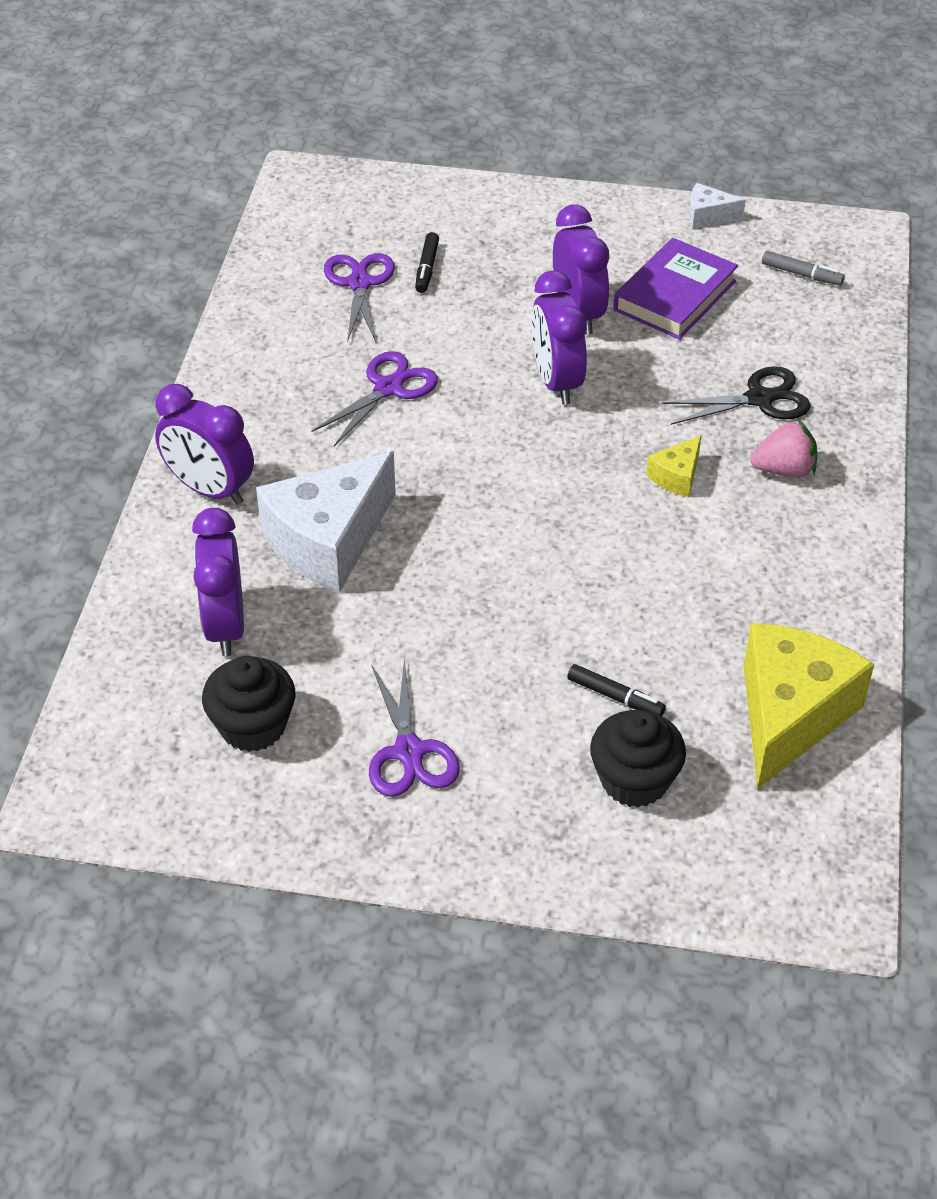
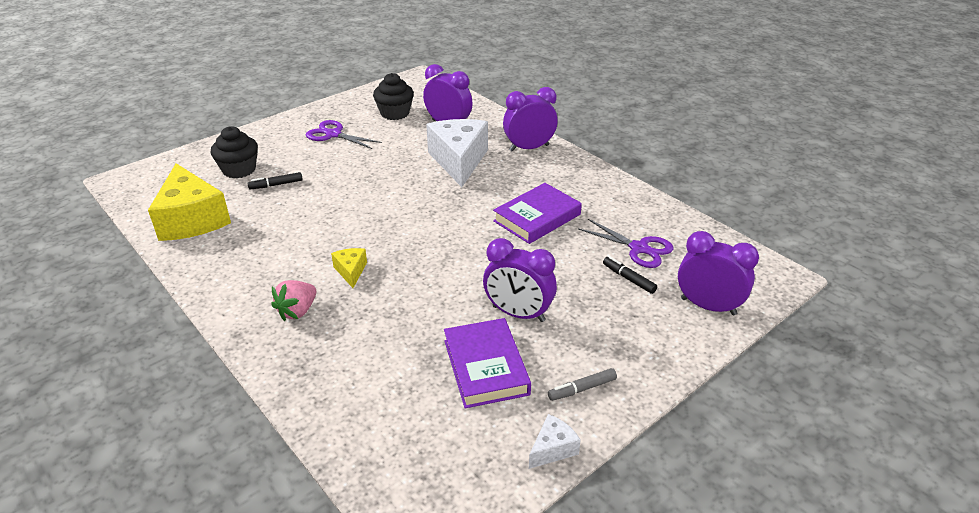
camera: 130 degrees right, 10 degrees down
(388, 388) = (537, 218): purple scissors -> purple book
(556, 382) = (471, 272): purple clock -> purple clock (708, 306)
(759, 399) = (355, 340): black scissors -> none
(801, 274) = (430, 452): grey marker -> grey marker (582, 389)

